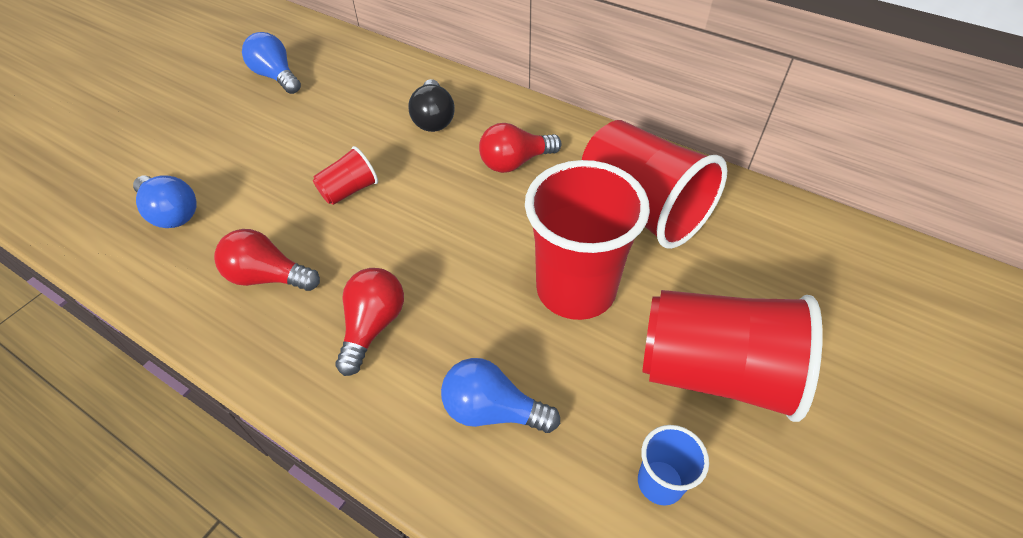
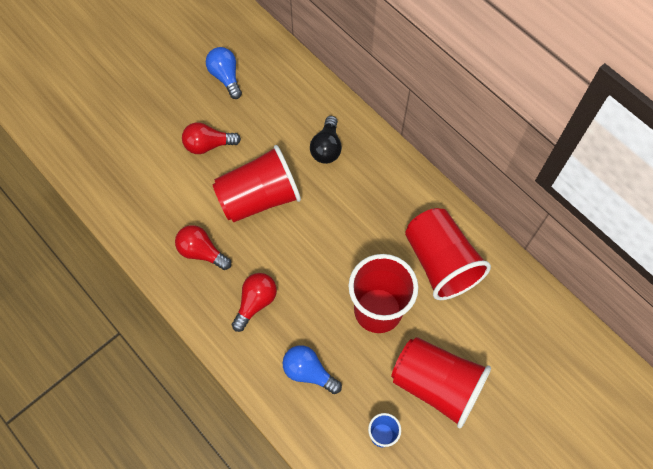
camera: 15 degrees right, 15 degrees up
(171, 213) = (148, 187): blue light bulb -> none
(349, 190) = (259, 198): red cup -> red cup, size x2.14
(515, 162) = (371, 202): red light bulb -> red light bulb (208, 145)

